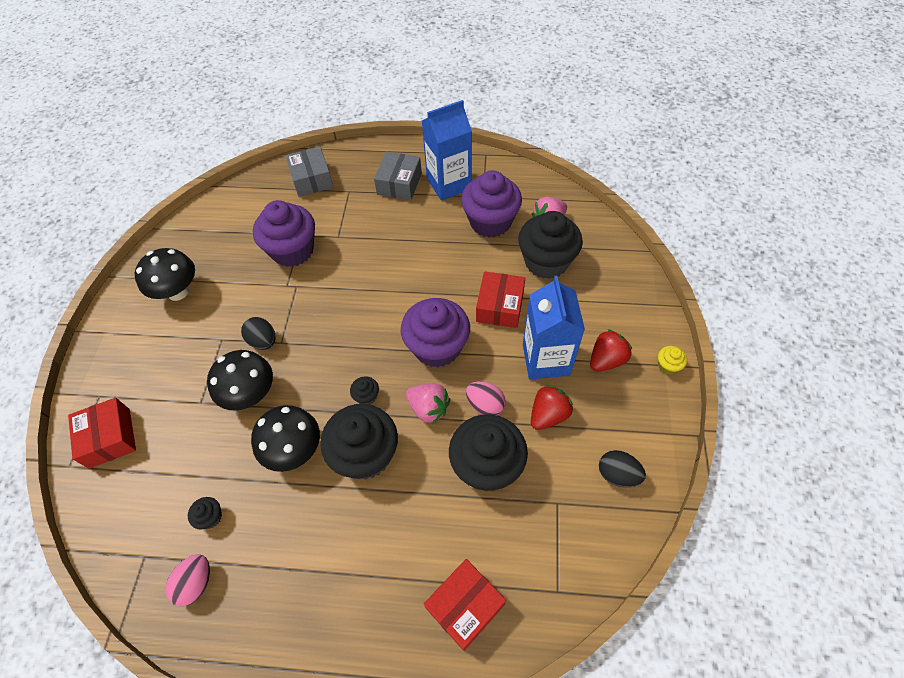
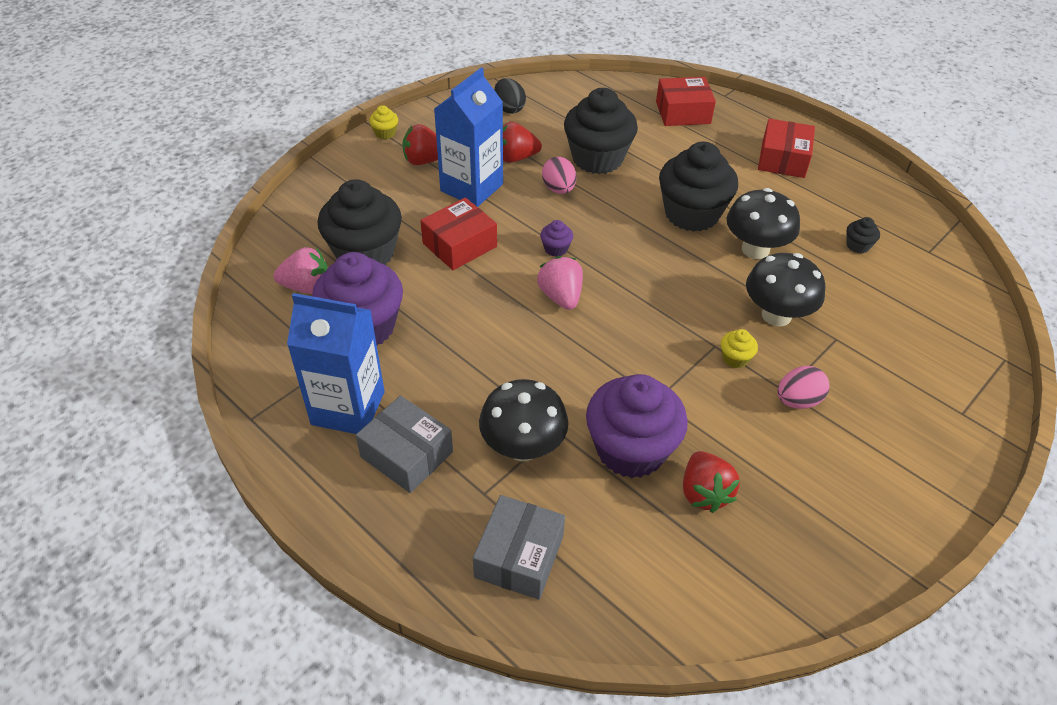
camera: 145 degrees left, 10 degrees down
(109, 438) = (953, 360): red box -> red box (783, 159)
(178, 291) = (822, 490): black mushroom -> black mushroom (523, 447)
(196, 583) = (885, 214): pink egg -> pink egg (797, 401)
(241, 253) = (704, 493): none -> red strawberry
(263, 341) = (735, 358): black egg -> yellow cupcake
(366, 396) = (658, 250): black cupcake -> none
(399, 184) = (407, 454): grey box -> grey box turned 75 degrees clockwise
(429, 408) = (609, 212): pink strawberry -> pink strawberry (561, 297)
(437, 347) = (556, 249): purple cupcake -> purple cupcake, size x0.41

